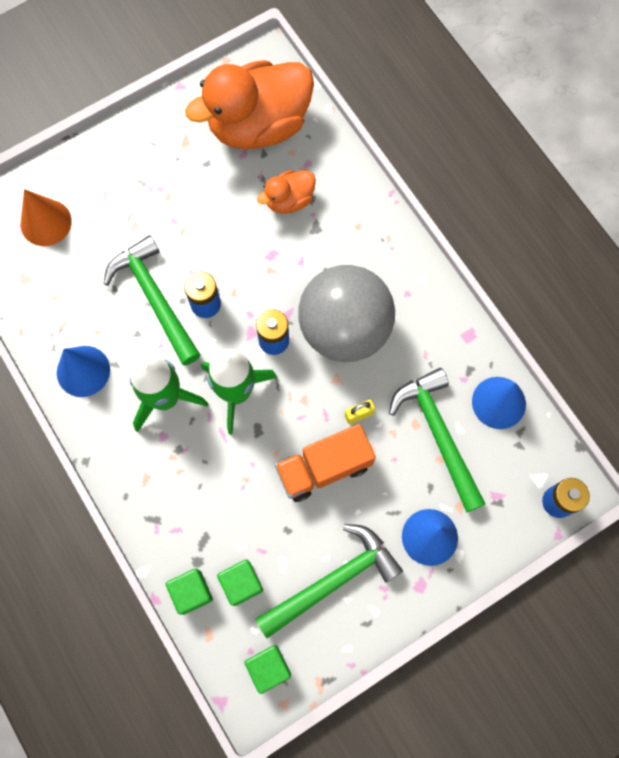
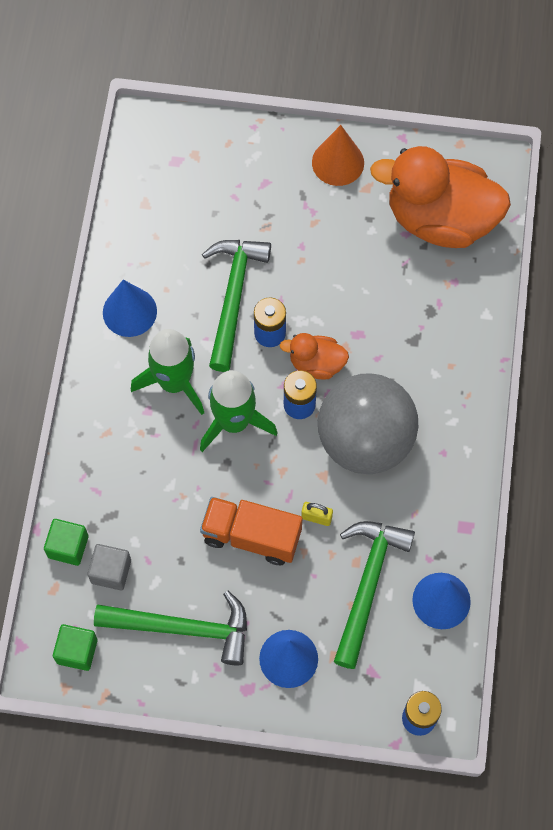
camera: 40 degrees right, 5 degrees down
(46, 222) = (199, 171): orange cone -> orange cone (338, 162)
(241, 583) = (111, 571): green cube -> grey cube
(289, 200) = (411, 300): orange duck -> orange duck (316, 364)

